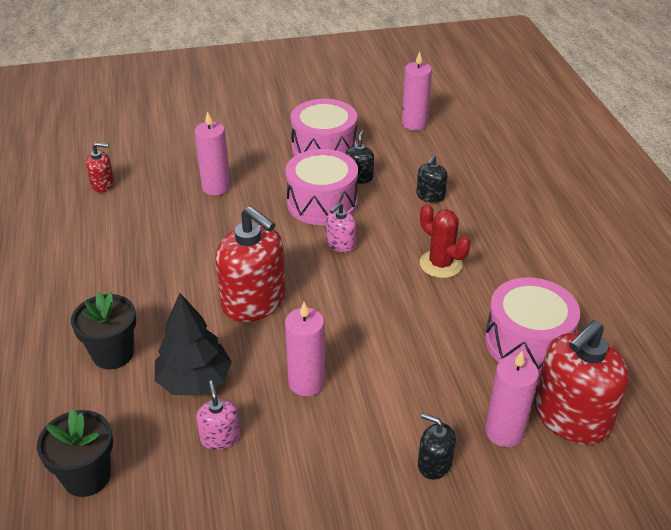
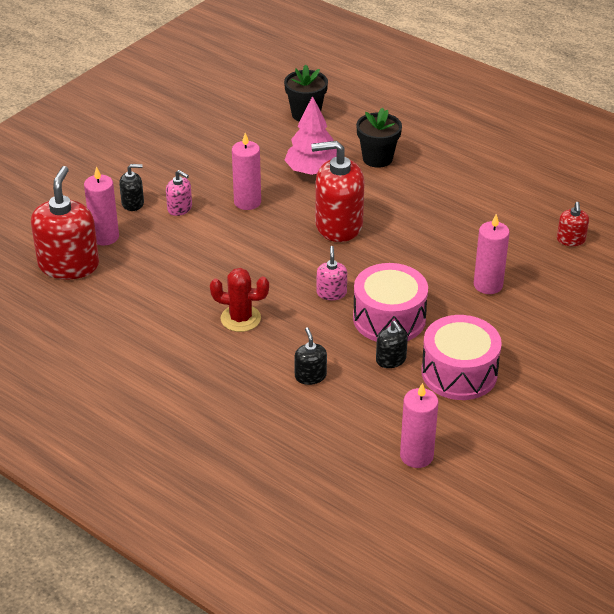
camera: 140 degrees right, 0 degrees up
(103, 184) = (571, 240): red soap dispenser -> red soap dispenser turned 45 degrees counterclockwise
(194, 381) = (312, 171): black tree -> pink tree
(220, 437) = (262, 157): pink soap dispenser -> pink soap dispenser (180, 208)
(527, 342) = (129, 295): pink drum -> none

